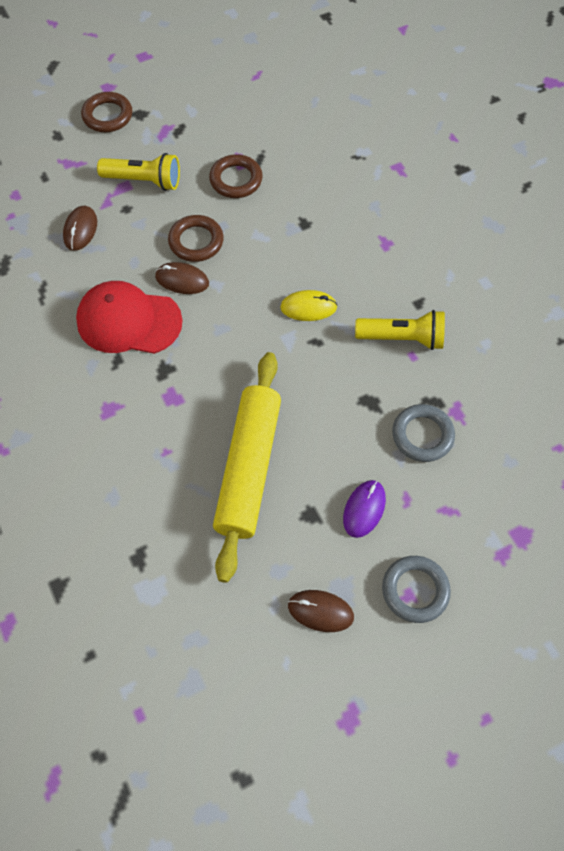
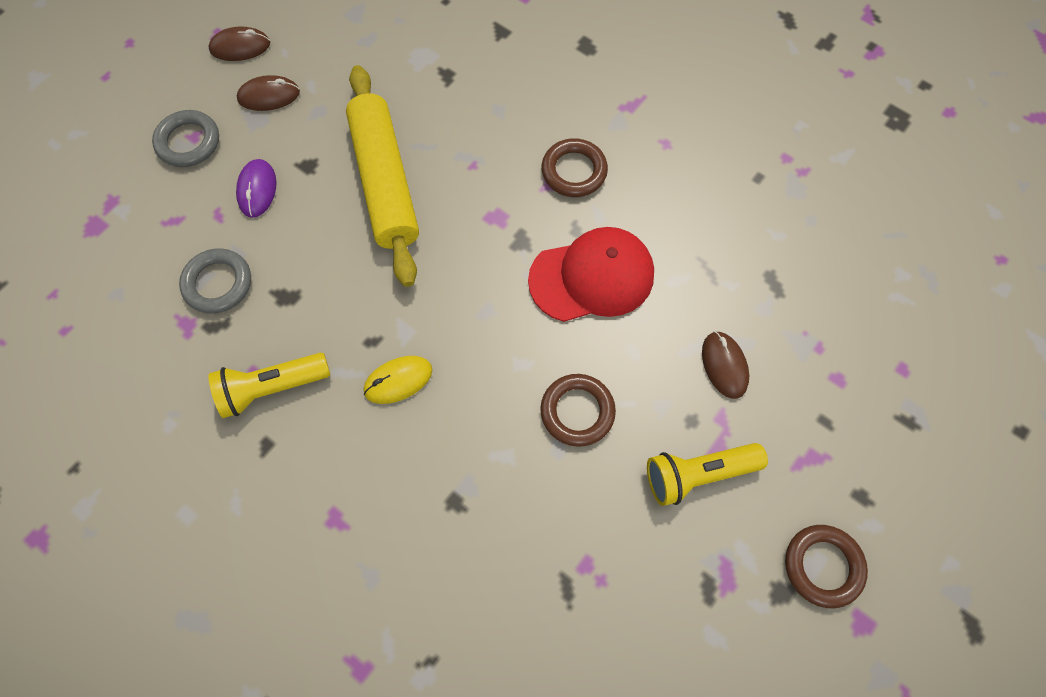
camera: 155 degrees right, 5 degrees up
(182, 280) = (563, 352): brown mouse -> brown mouse (240, 47)
(236, 180) = (579, 534): brown ring -> brown ring (574, 171)

